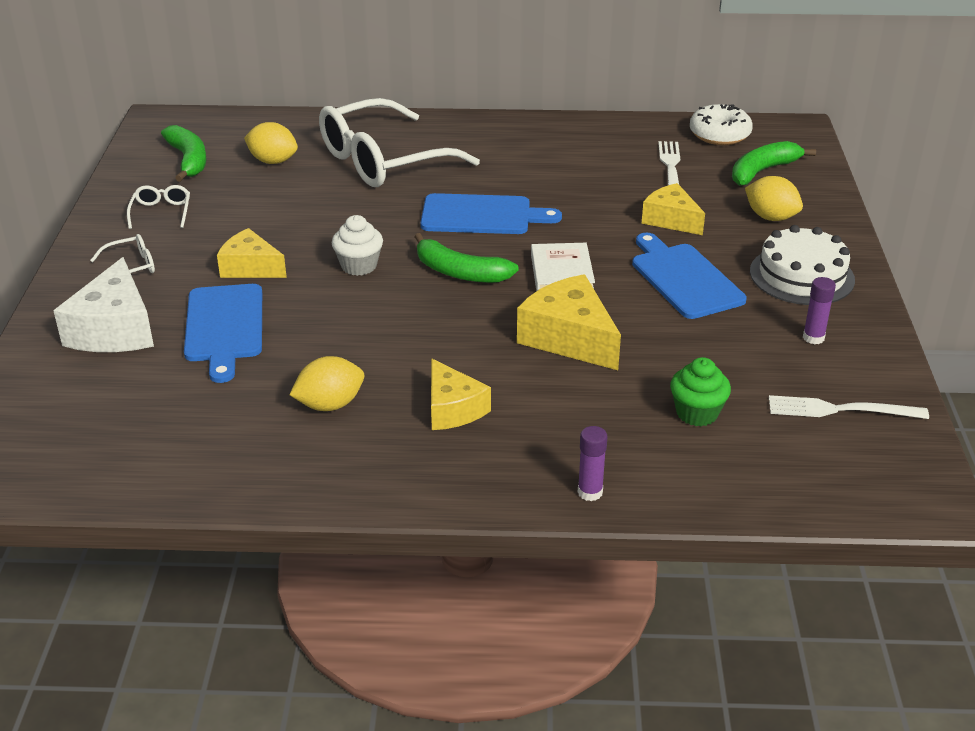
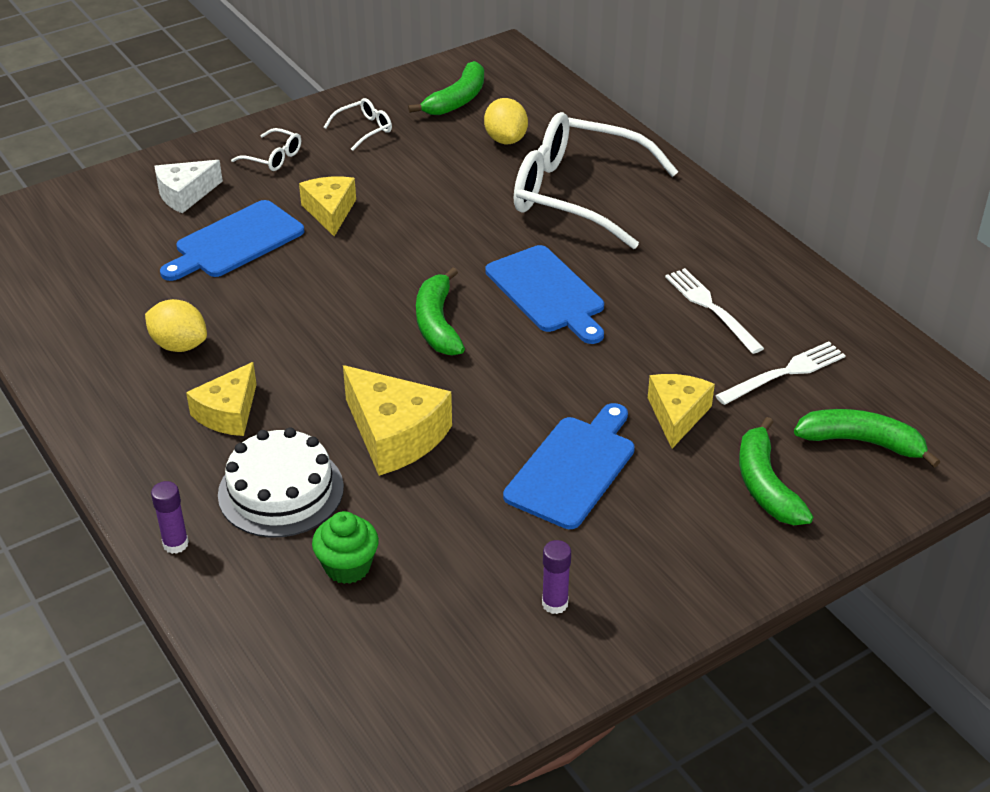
camera: 55 degrees right, 5 degrees up
(114, 329) = (185, 194): white cheese -> white cheese, size x0.66
(359, 266) = (390, 264): white cupcake -> none
(562, 273) = (499, 384): white book -> none
(569, 338) = (395, 435): yellow cheese -> yellow cheese turned 120 degrees clockwise
(719, 135) = (904, 379): white donut -> none
(771, 217) = (766, 485): yellow lemon -> green banana
(801, 275) = (669, 552): white cake -> white cake (281, 491)
(840, 410) = (440, 669): white fork -> white fork (711, 308)

